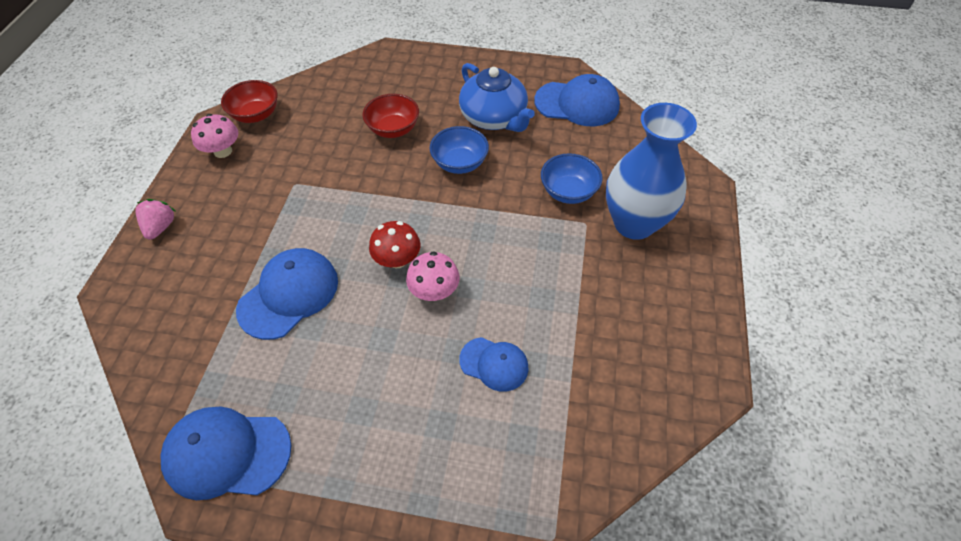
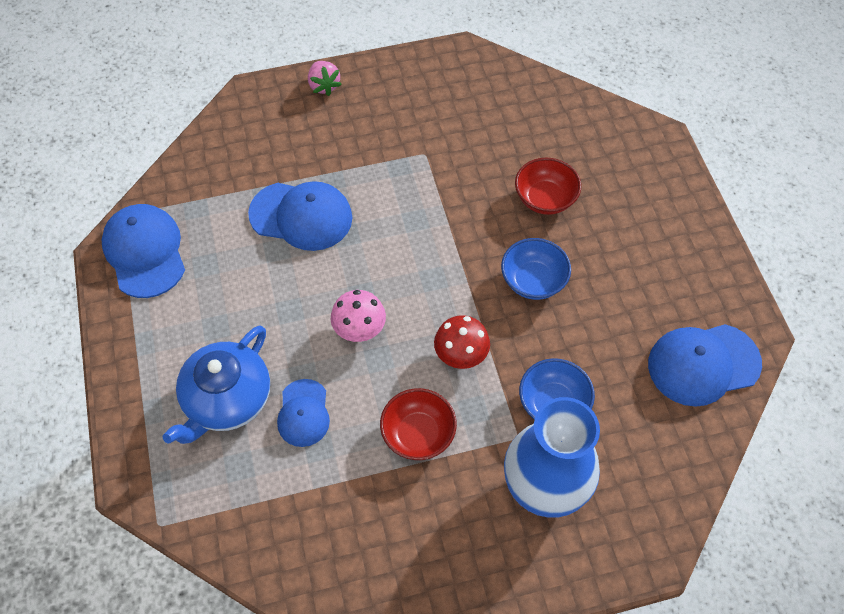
camera: 65 degrees right, 5 degrees up
(161, 227) = (324, 86): pink strawberry -> pink strawberry turned 90 degrees clockwise
(223, 151) = (431, 78): pink mushroom -> none
(256, 115) = (492, 76): red bowl -> red bowl (418, 434)
(397, 259) = (380, 281): red mushroom -> red mushroom (461, 354)
(494, 118) = (622, 286): blue teapot -> blue teapot (227, 400)
(577, 104) = (703, 364): blue cap -> blue cap turned 90 degrees clockwise

